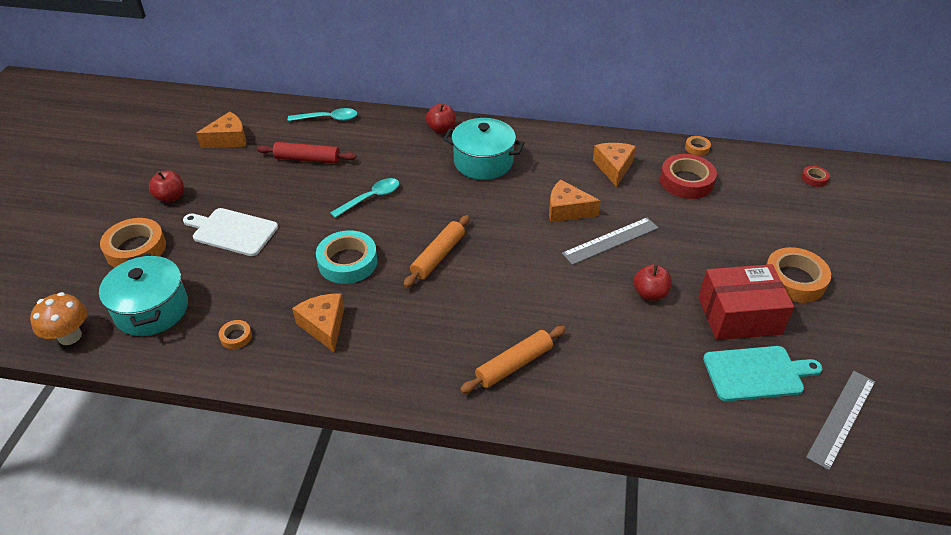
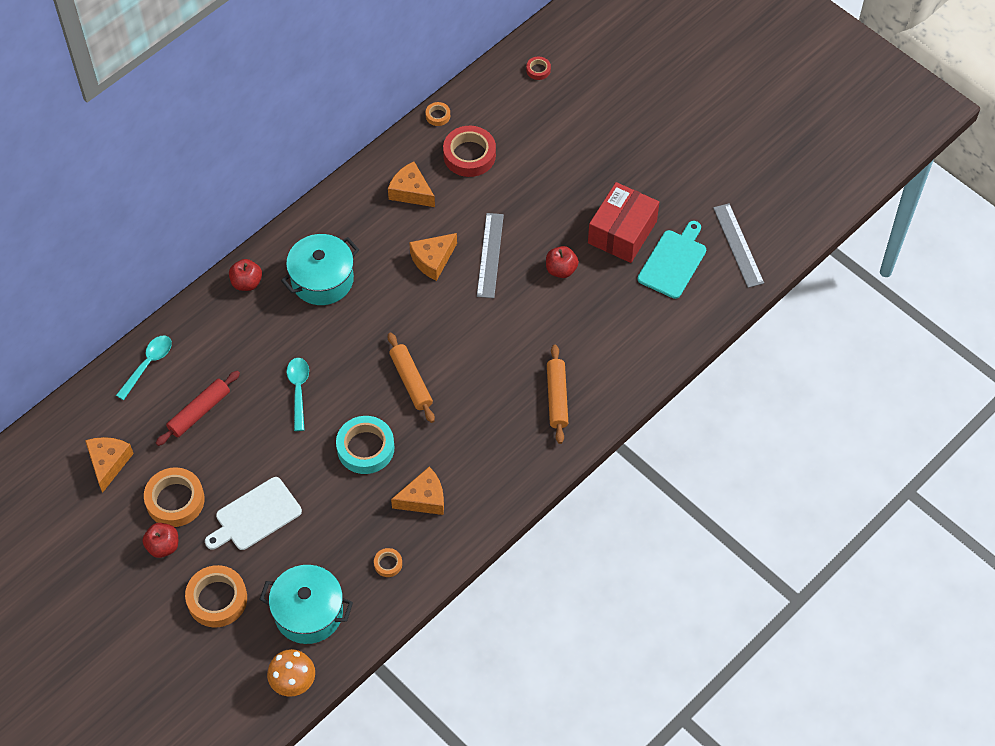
camera: 55 degrees left, 15 degrees up
(324, 326) = (424, 499): orange cheese -> orange cheese turned 150 degrees clockwise
(794, 280) = (619, 173): orange tape -> orange tape (175, 500)

